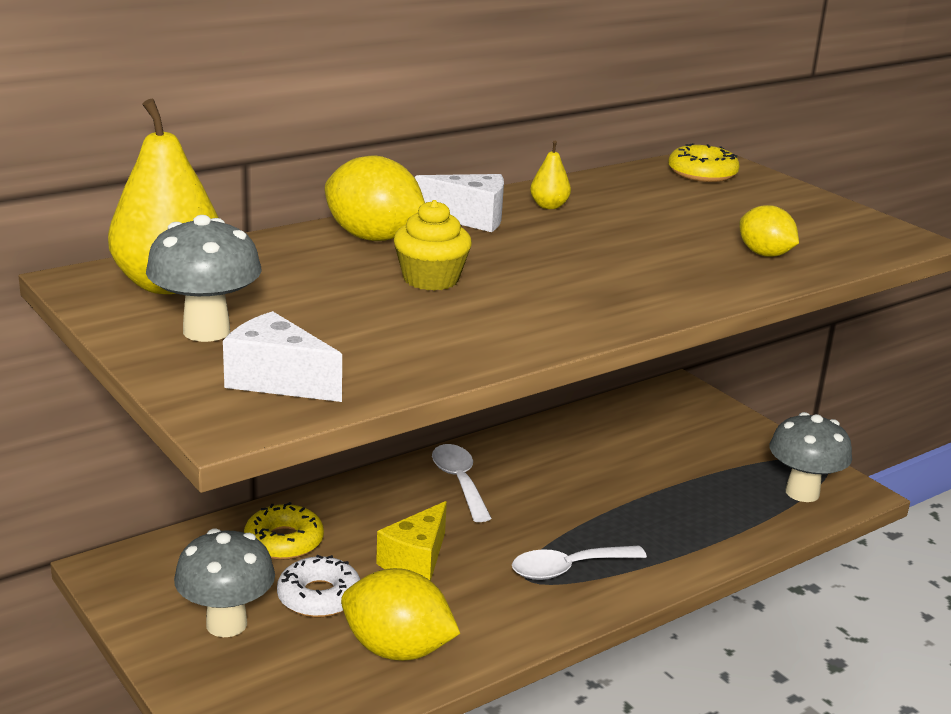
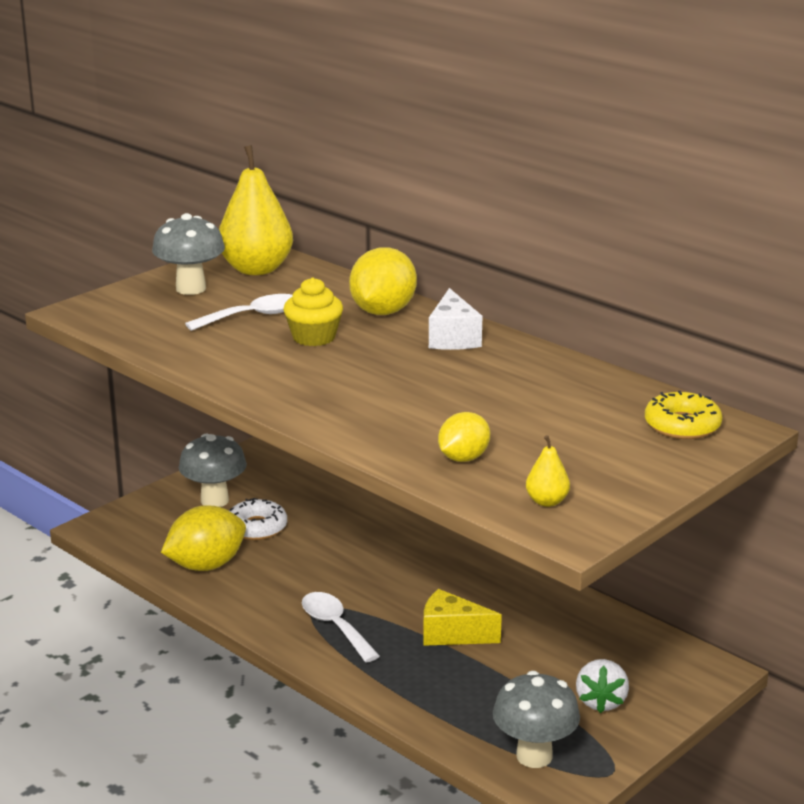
camera: 80 degrees right, 0 degrees up
(277, 381) = (129, 315): white cheese -> none
(284, 541) = (318, 503): yellow donut -> none
(397, 650) = (206, 565): yellow lemon -> yellow lemon turned 45 degrees clockwise
(416, 560) = (317, 558): yellow cheese -> yellow cheese (452, 634)
(459, 482) = (442, 563): white spoon -> white spoon (252, 316)
(549, 206) = (511, 364): yellow pear -> yellow pear (547, 501)
(722, 445) = (601, 702): none -> white strawberry

